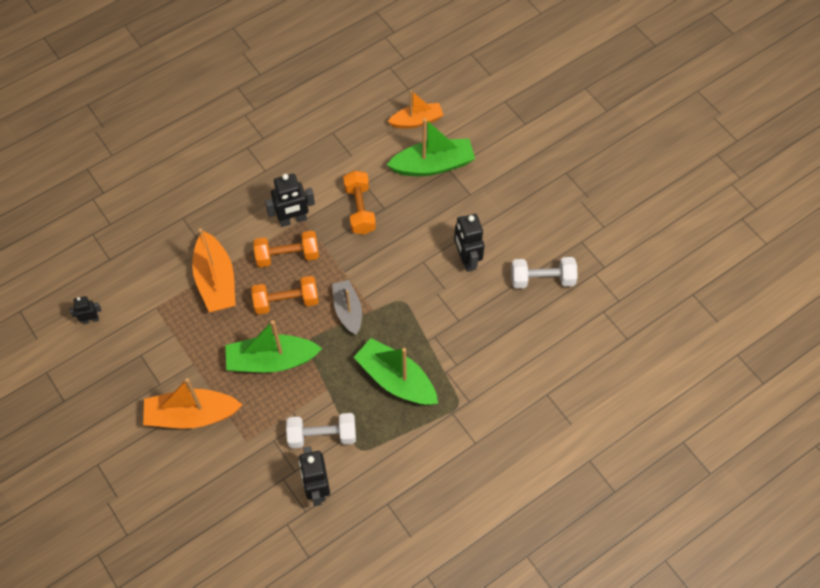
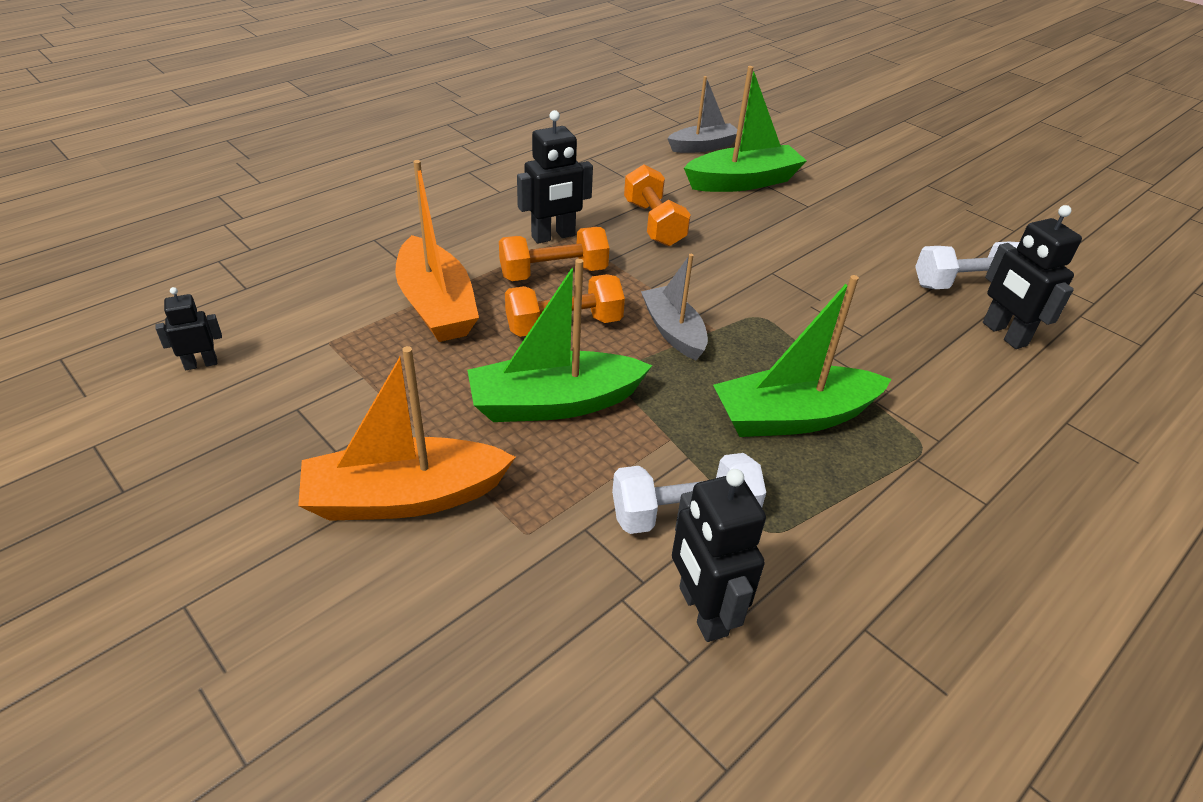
camera: 10 degrees left, 20 degrees down
(396, 380) = (793, 417): green boat -> green boat turned 45 degrees counterclockwise
(416, 121) = (703, 146): orange boat -> grey boat
(467, 259) = (838, 268): black robot -> black robot (1004, 334)

